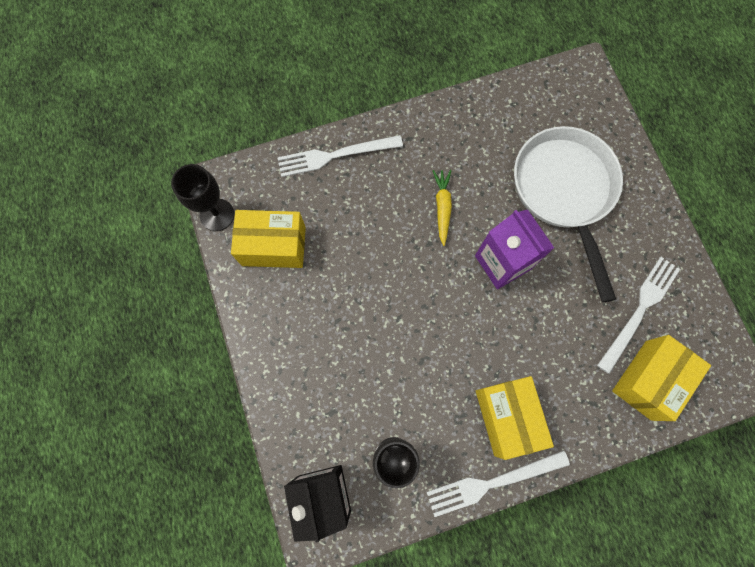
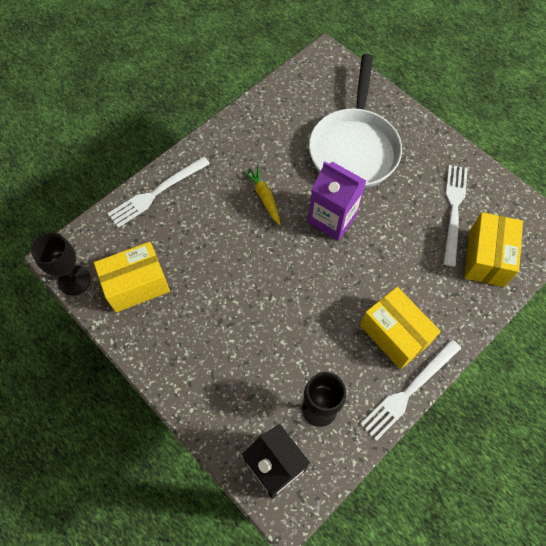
camera: 25 degrees left, 10 degrees down
(564, 192) = (354, 148): white pan -> white pan turned 135 degrees counterclockwise

